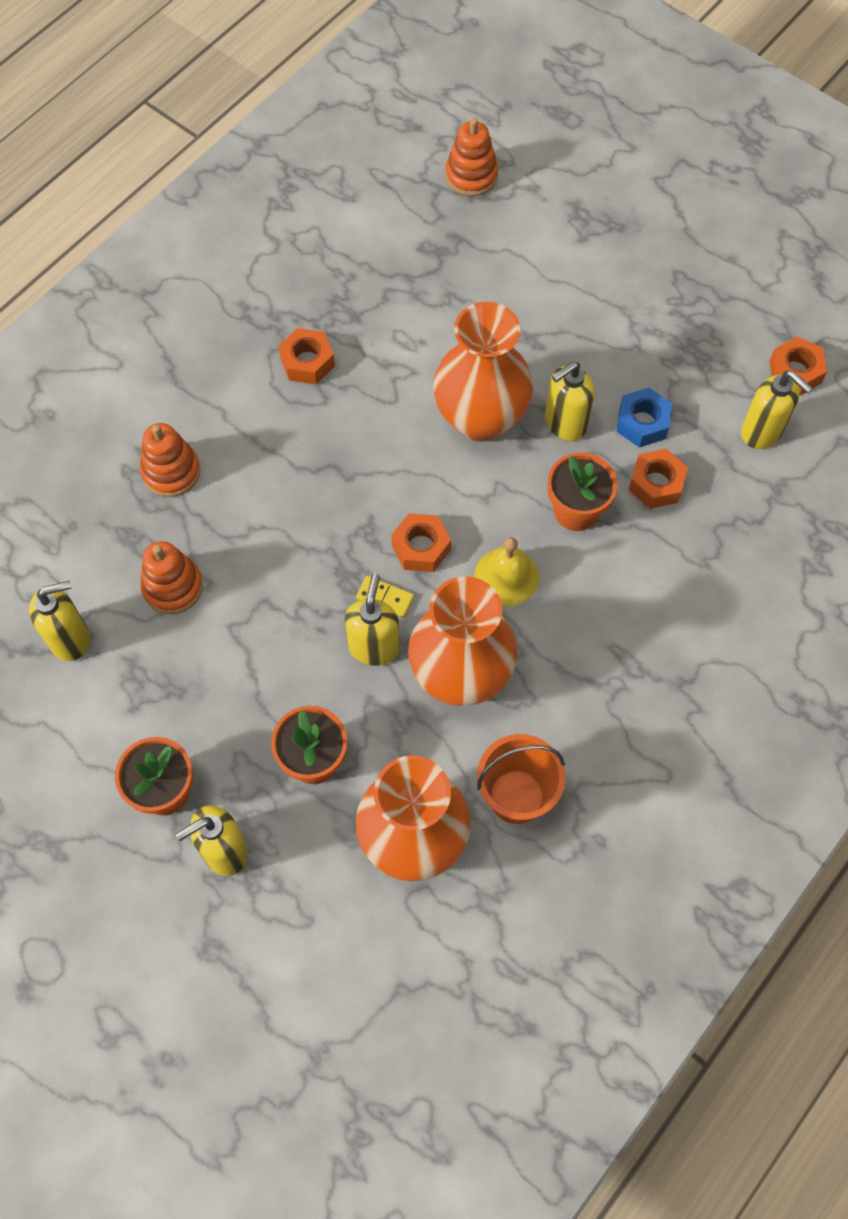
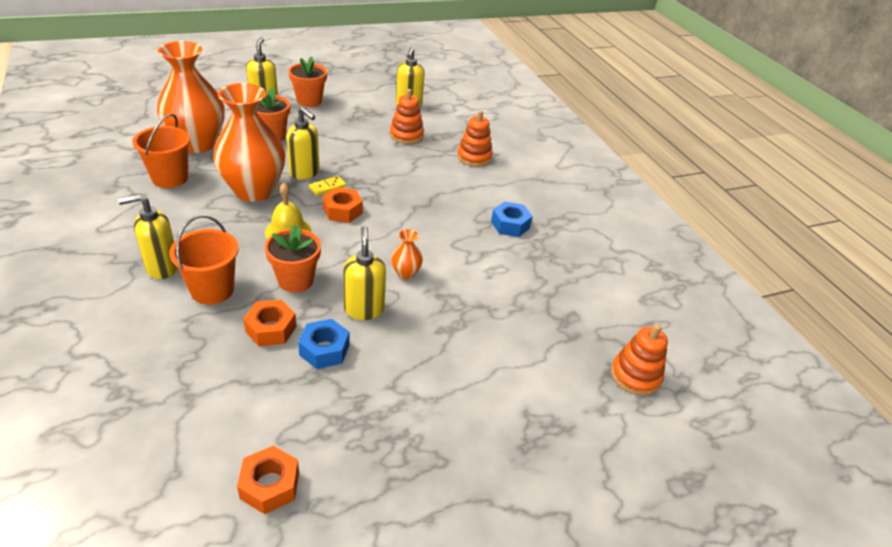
camera: 115 degrees right, 25 degrees down
(307, 362) = (510, 225): orange nut -> blue nut
(480, 418) = (405, 273): orange vase -> orange vase, size x0.42
(653, 575) = (212, 290): none -> orange bucket
(761, 432) = (243, 419): yellow soap dispenser -> yellow soap dispenser (162, 267)

